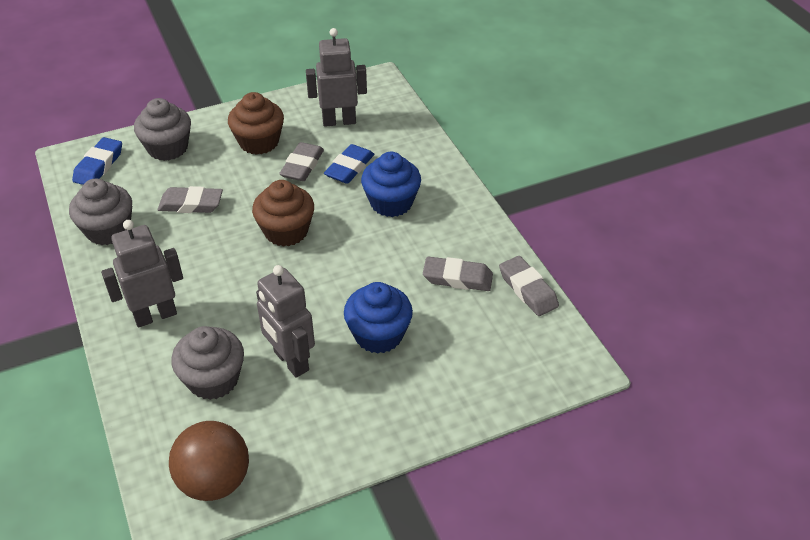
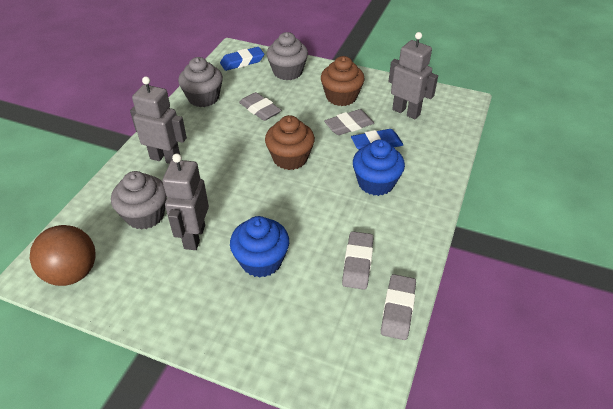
camera: 45 degrees right, 0 degrees up
(457, 278) = (357, 263): grey eraser -> grey eraser turned 45 degrees clockwise

